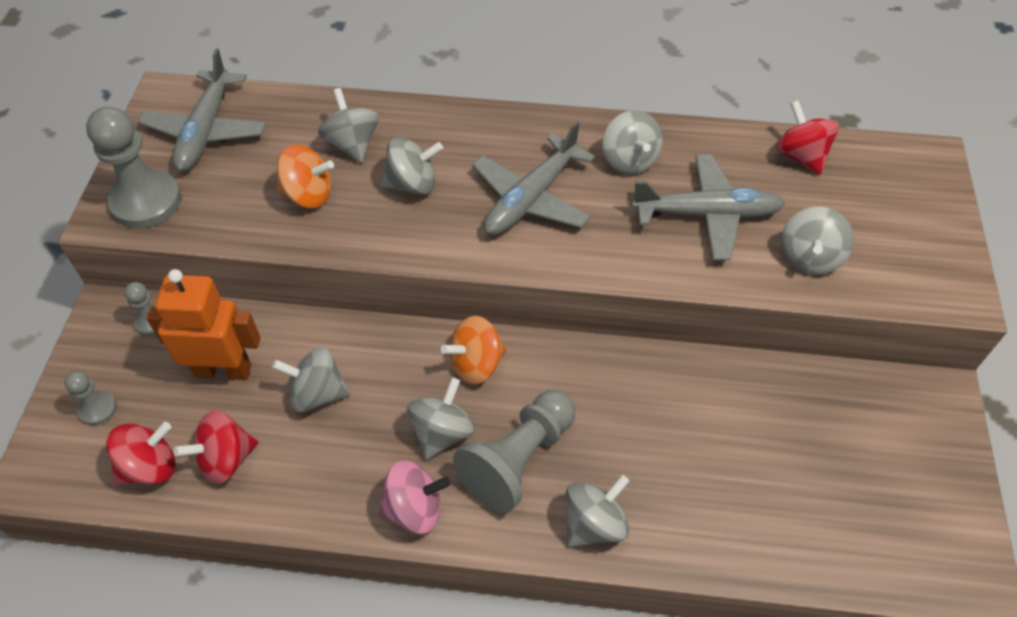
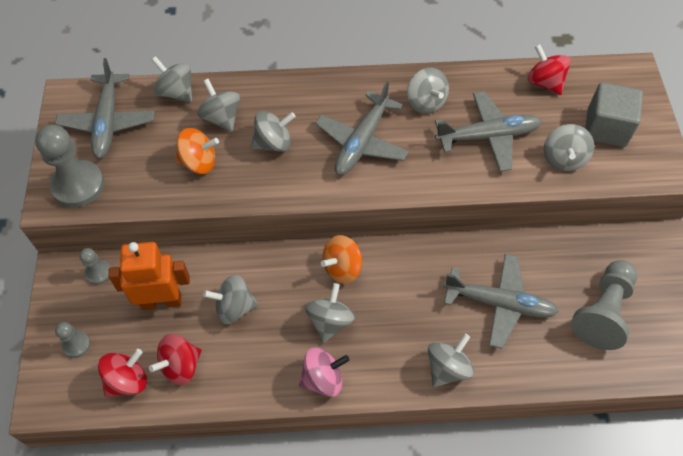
camera: 10 degrees left, 5 degrees up
(302, 106) = (176, 92): none -> grey spinning top
(518, 459) = (386, 332): grey pawn -> grey pawn (602, 311)
(686, 446) = (499, 303): none -> grey plane
(878, 226) = (606, 128): none -> grey cube

